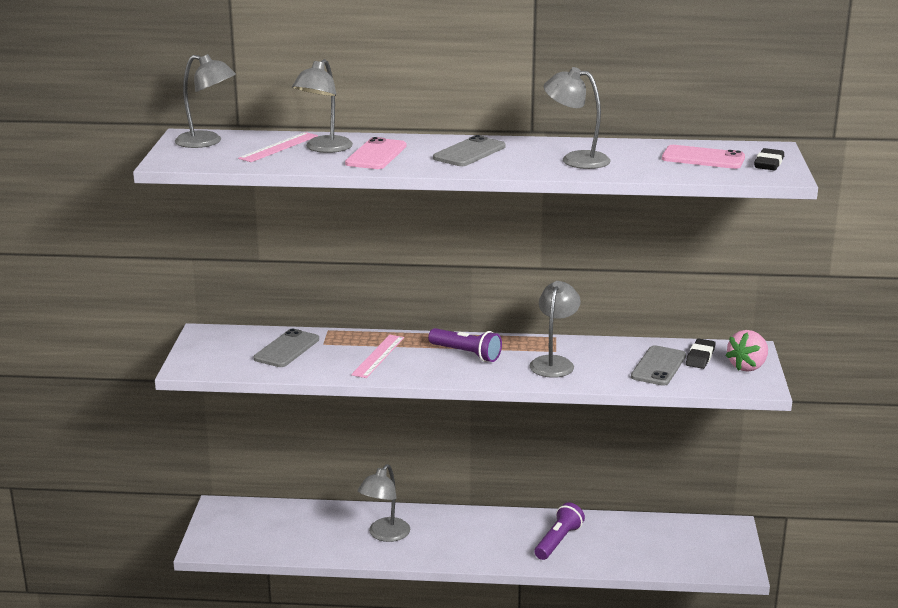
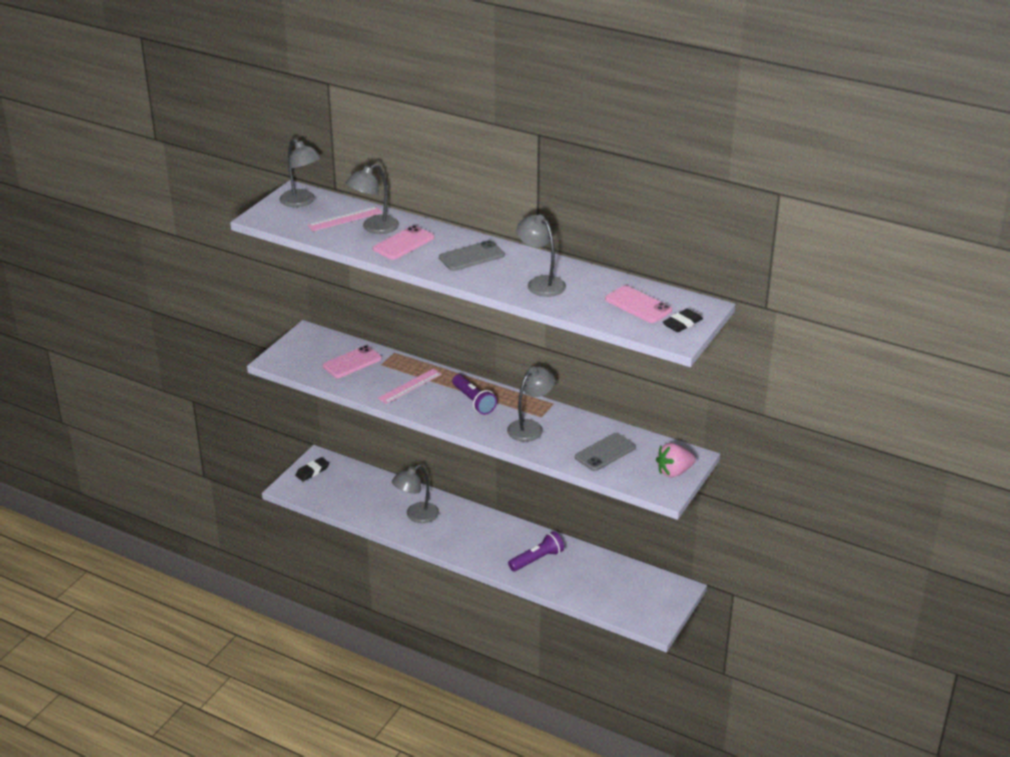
camera: 25 degrees right, 10 degrees up
(286, 349) = (352, 362): grey phone -> pink phone
(700, 357) = (645, 453): black eraser -> black eraser (312, 471)

